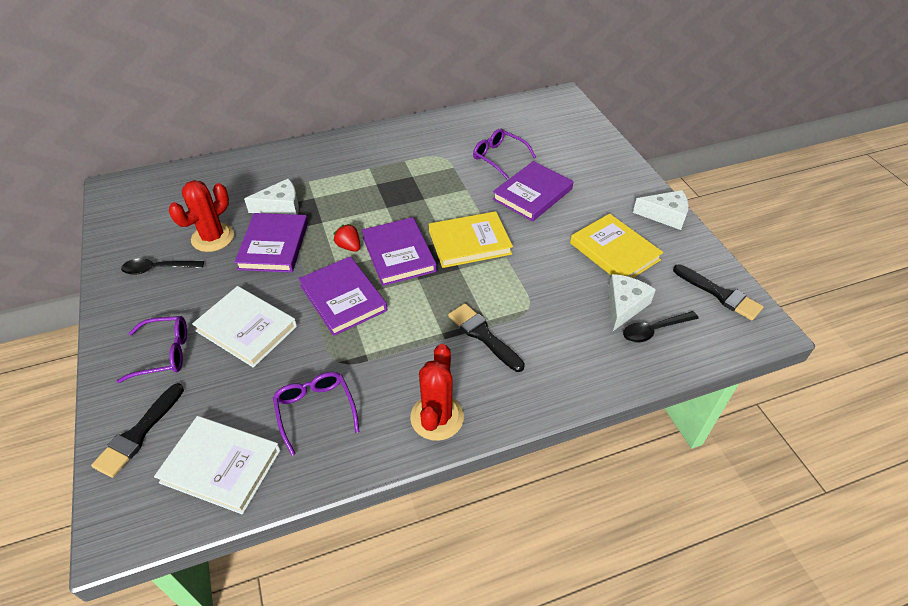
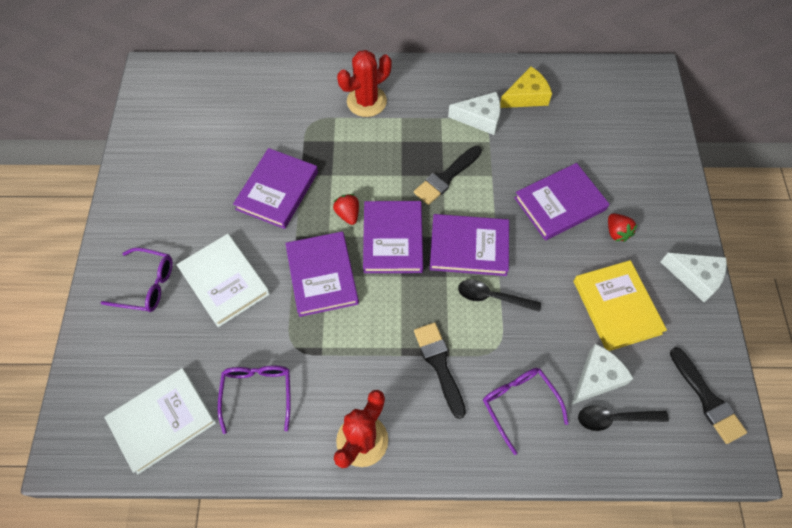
camera: 20 degrees right, 15 degrees up
(138, 434) = (105, 363): black brush -> black brush (446, 177)
(158, 269) = (166, 185): black spoon -> black spoon (492, 297)
(213, 237) = (224, 163): red cactus -> red cactus (366, 101)
(221, 466) = (162, 421): white book -> white book turned 75 degrees counterclockwise
(281, 206) = (298, 143): white cheese -> white cheese (480, 118)
(469, 242) = (469, 247): yellow book -> purple book
(470, 131) = (526, 96): none -> yellow cheese
(498, 157) = (543, 142): purple glasses -> purple glasses (519, 404)
(588, 202) = (616, 232): none -> red strawberry

